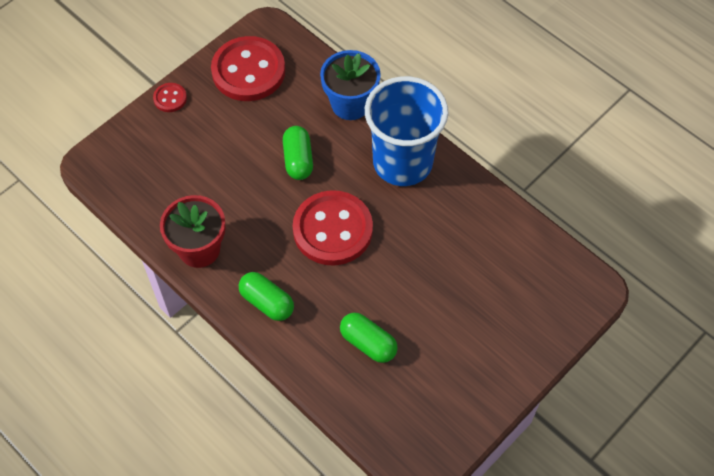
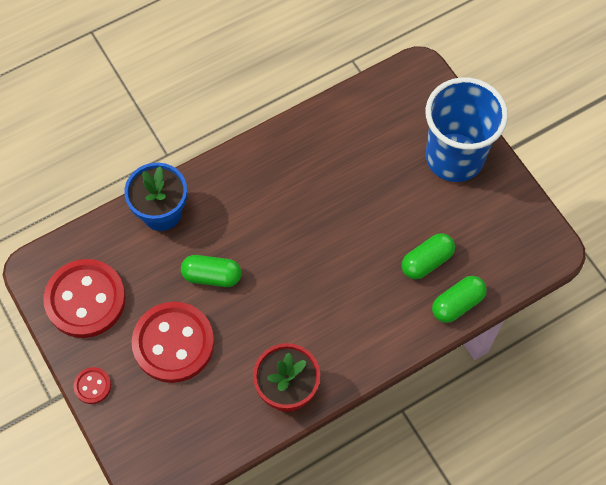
camera: 75 degrees left, 5 degrees up
(267, 302) = (363, 339): green capsule -> green capsule (457, 304)
(332, 230) = (301, 263): red button -> red button (173, 343)
(402, 163) = (245, 184): blue cup -> blue cup (454, 157)

